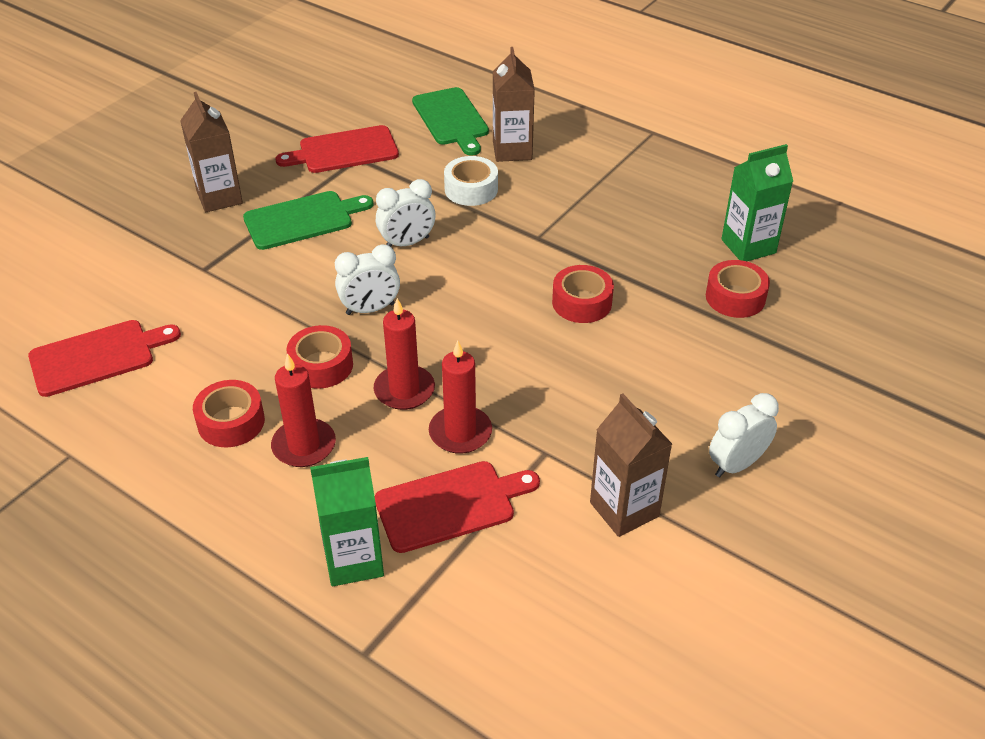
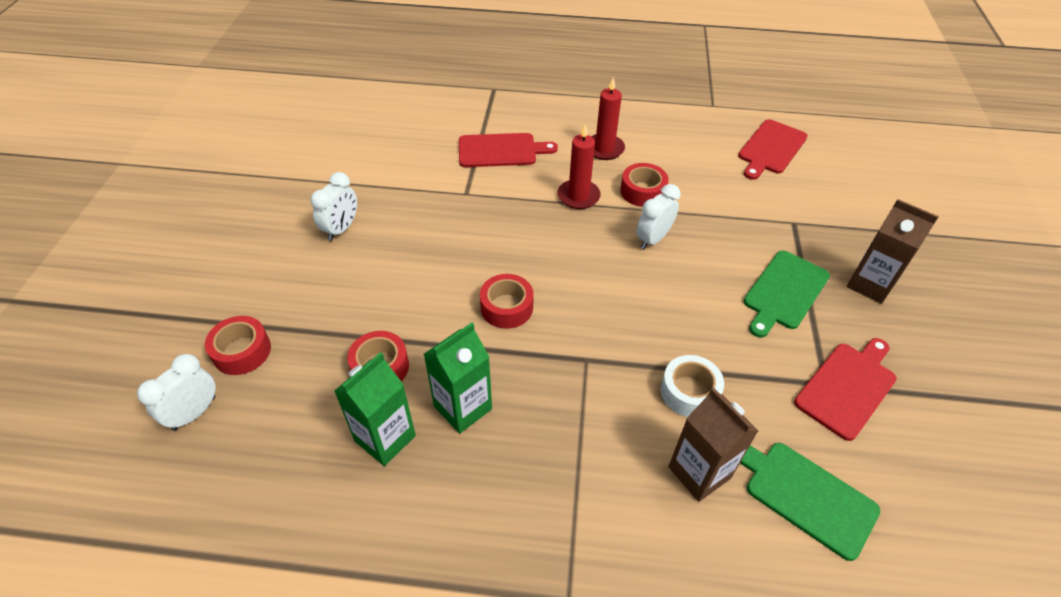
camera: 150 degrees right, 5 degrees up
(231, 422) = (655, 145): red tape -> red tape (242, 351)
(354, 560) = (529, 114): green carton -> green carton (463, 407)
(407, 243) = (684, 305): white clock -> white clock (194, 413)
(450, 505) = (501, 150): red cutting board -> red cutting board turned 135 degrees counterclockwise
(460, 432) = (524, 186): red candle -> none
(624, 509) = (402, 181): brown carton -> none

